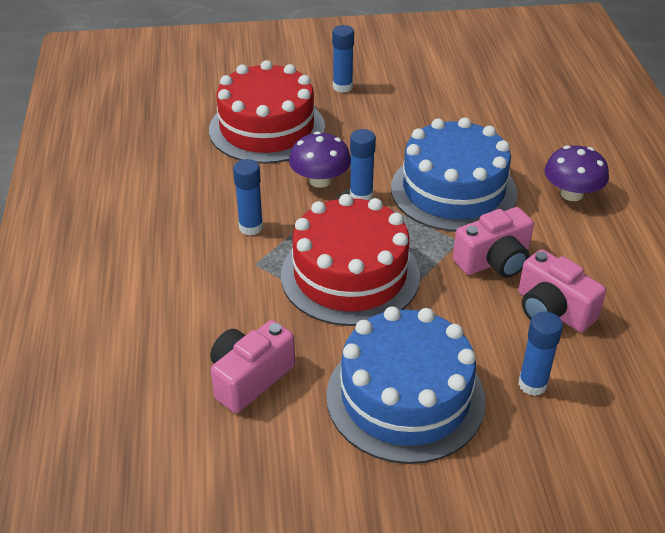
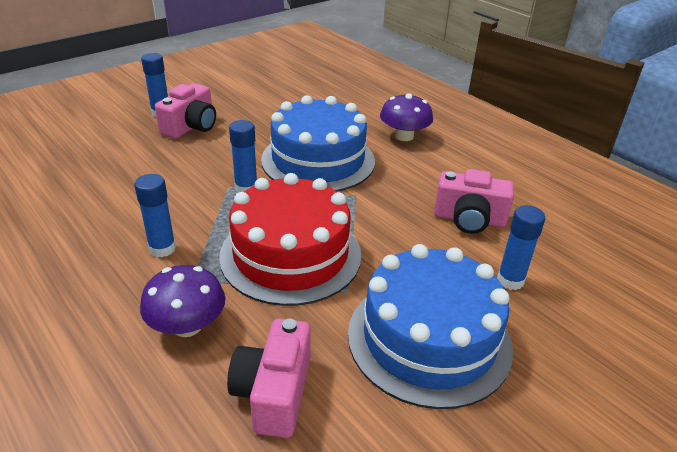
camera: 35 degrees left, 5 degrees down
(267, 128) = (114, 162): red cake -> none
(320, 180) = (199, 188): purple mushroom -> purple mushroom (187, 325)
(494, 261) = (395, 200): pink camera -> pink camera (191, 127)

